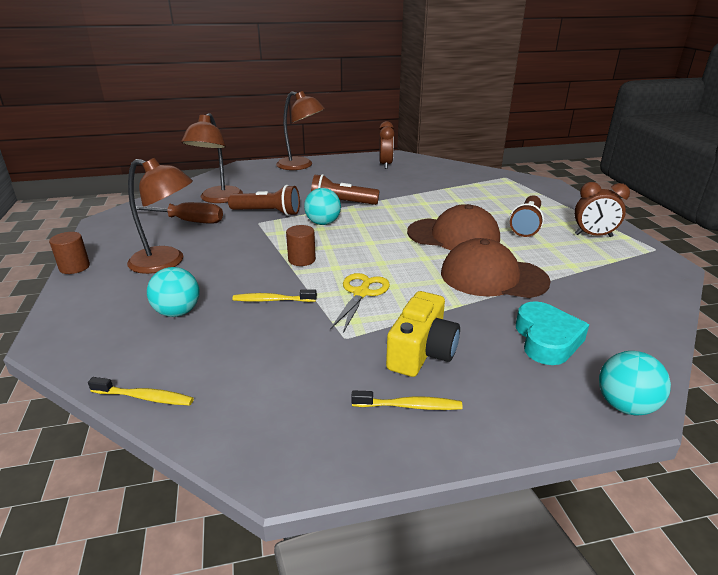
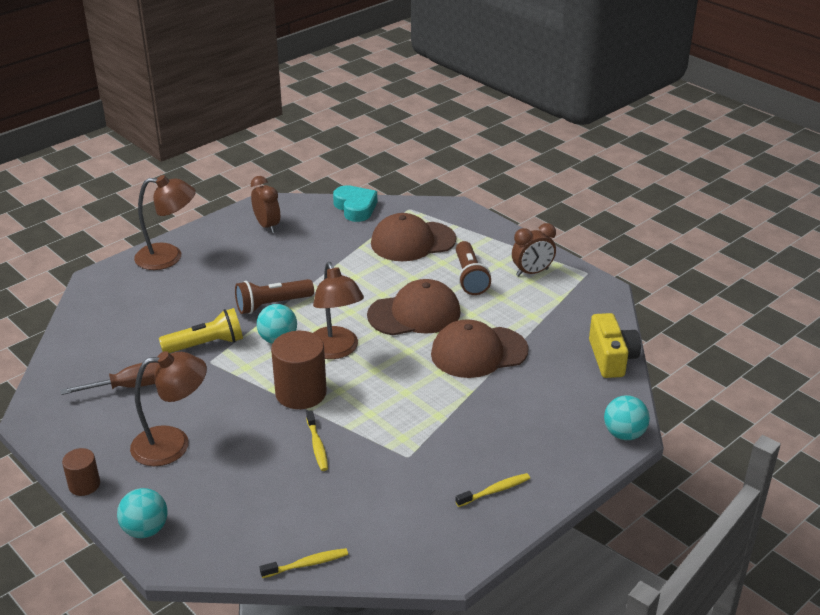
camera: 30 degrees left, 5 degrees up
(177, 312) = (248, 489): turquoise ball -> turquoise ball (145, 530)
(218, 199) = (128, 343): brown lamp -> brown lamp (336, 350)
(268, 212) = (206, 344): brown flashlight -> yellow flashlight
(272, 300) = (317, 446): yellow toothbrush -> yellow toothbrush turned 75 degrees counterclockwise
(302, 260) = (301, 393): brown cylinder -> brown cylinder, size x1.82
(361, 293) = (385, 410): yellow scissors -> none
(422, 352) = (473, 446): yellow camera -> yellow camera (611, 358)
(492, 194) = (412, 242): none -> brown cap
(546, 339) = (551, 400): turquoise heart -> turquoise heart (355, 208)

